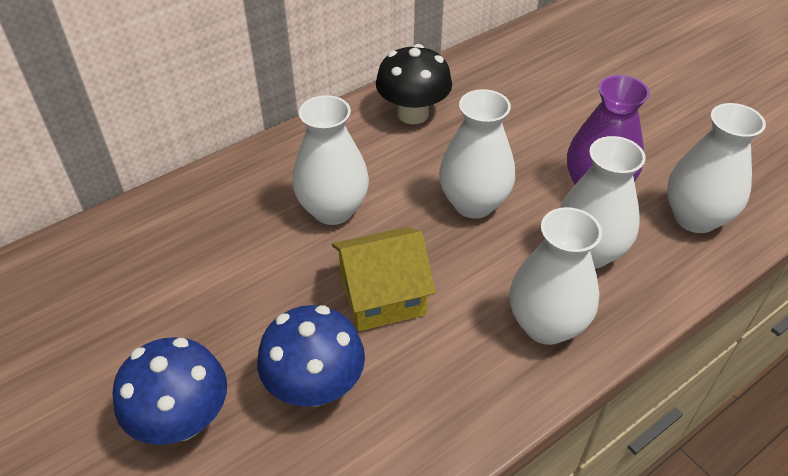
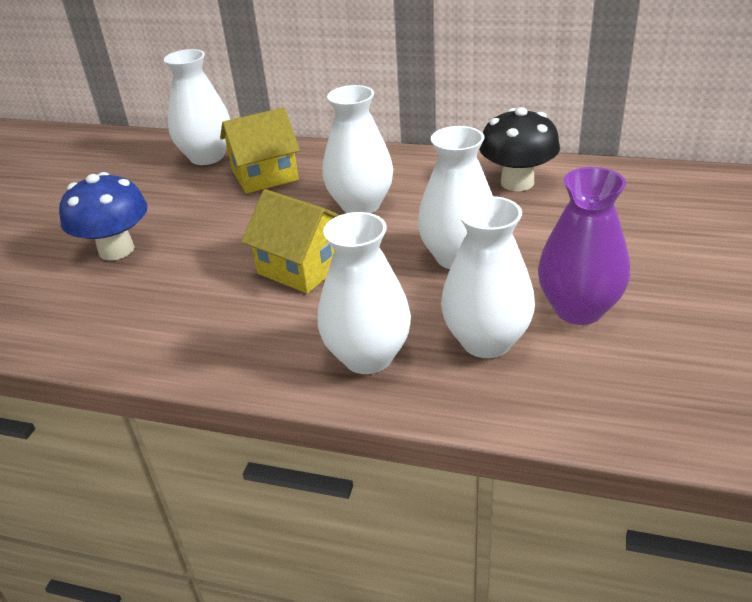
camera: 55 degrees right, 10 degrees down
(193, 239) = (264, 175): none -> yellow house
(315, 387) = (189, 282): blue mushroom -> none
(695, 218) = (636, 388): white vase -> white vase (207, 157)

